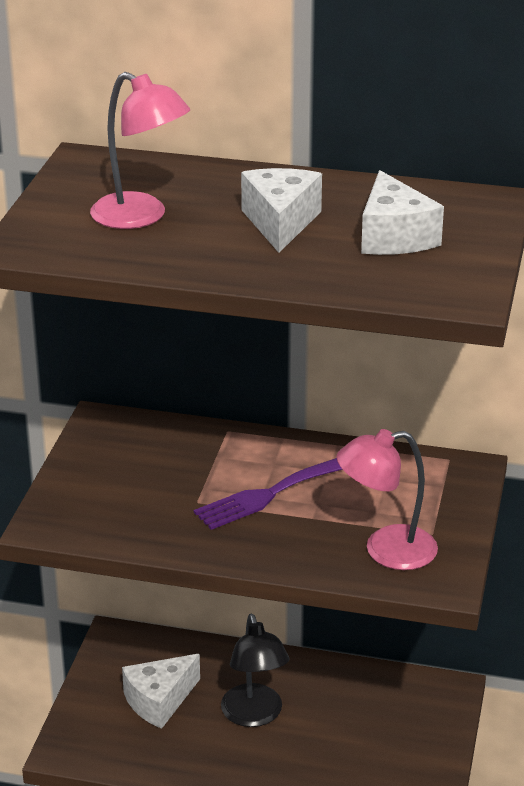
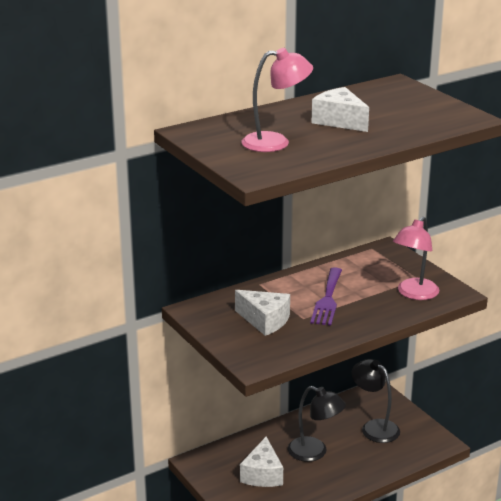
camera: 45 degrees left, 5 degrees down
(373, 733) = (374, 427): none -> black lamp
(394, 237) = (395, 108): white cheese -> white cheese (265, 321)

